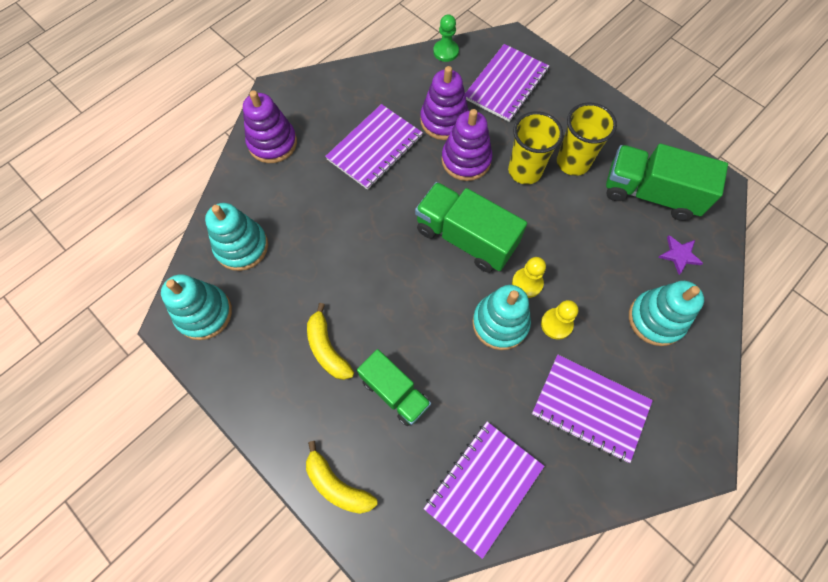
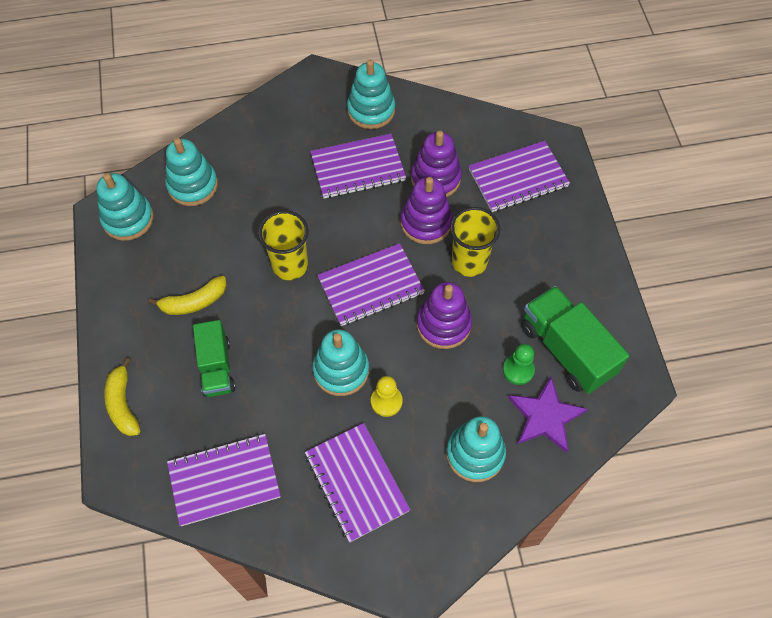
camera: 35 degrees right, 5 degrees down
(272, 143) = (280, 116): purple stacking toy -> purple stacking toy (443, 324)
(327, 348) = (194, 302): yellow banana -> yellow banana turned 120 degrees counterclockwise
(347, 95) = (371, 110): none -> turquoise stacking toy
(446, 51) = (488, 119): green pawn -> green pawn (518, 370)
(465, 238) = (370, 286): green truck -> purple notebook
(527, 283) = (390, 354): yellow pawn -> none
(573, 162) = (519, 280): yellow cup -> yellow cup (290, 265)
(679, 255) = (545, 417): purple star -> purple star, size x1.74

